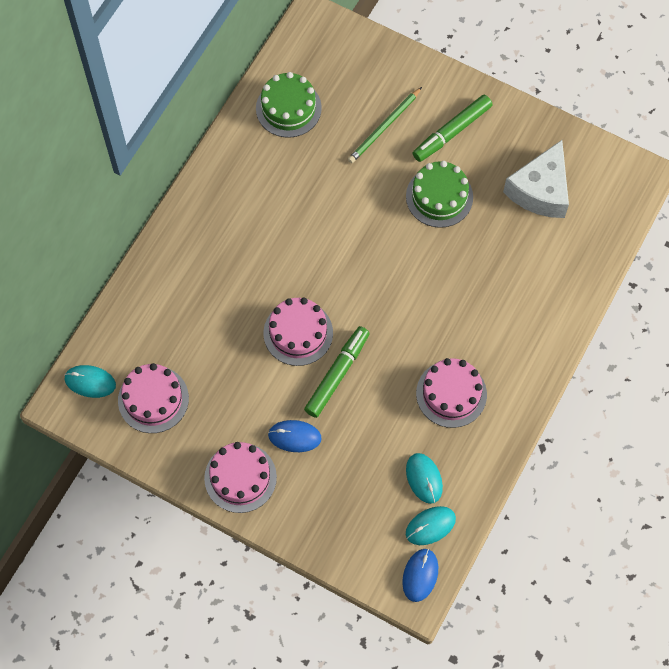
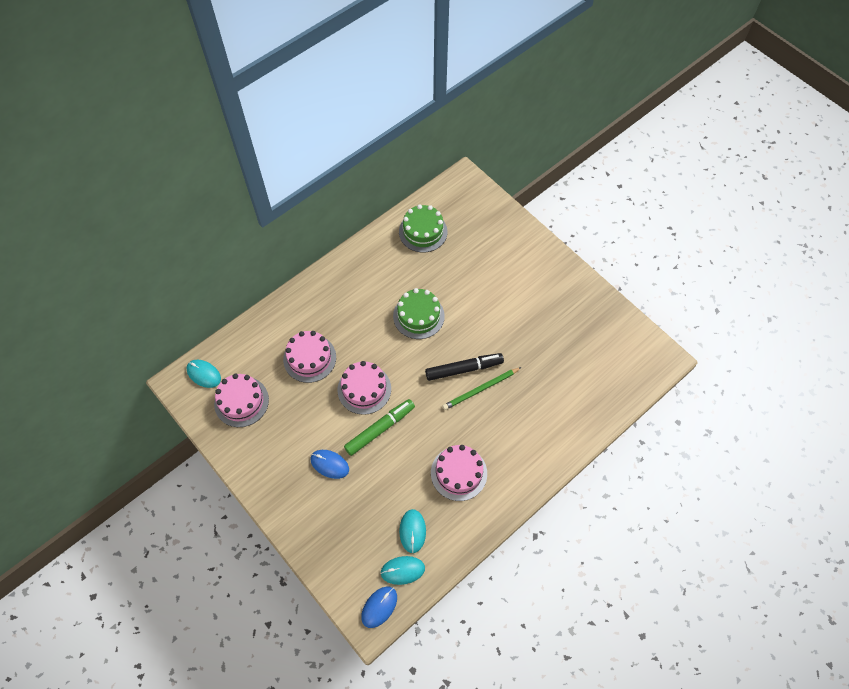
camera: 20 degrees right, 5 degrees down
(240, 477) = (277, 481): pink cake -> pink cake (309, 358)
(384, 127) = (485, 265): green pencil -> green pencil (480, 389)
(409, 267) = (464, 369): none -> black marker
(439, 197) = (506, 326): green cake -> green cake (418, 316)
(452, 132) = (533, 283): green marker -> none
(540, 190) = (583, 345): white cheese -> none

